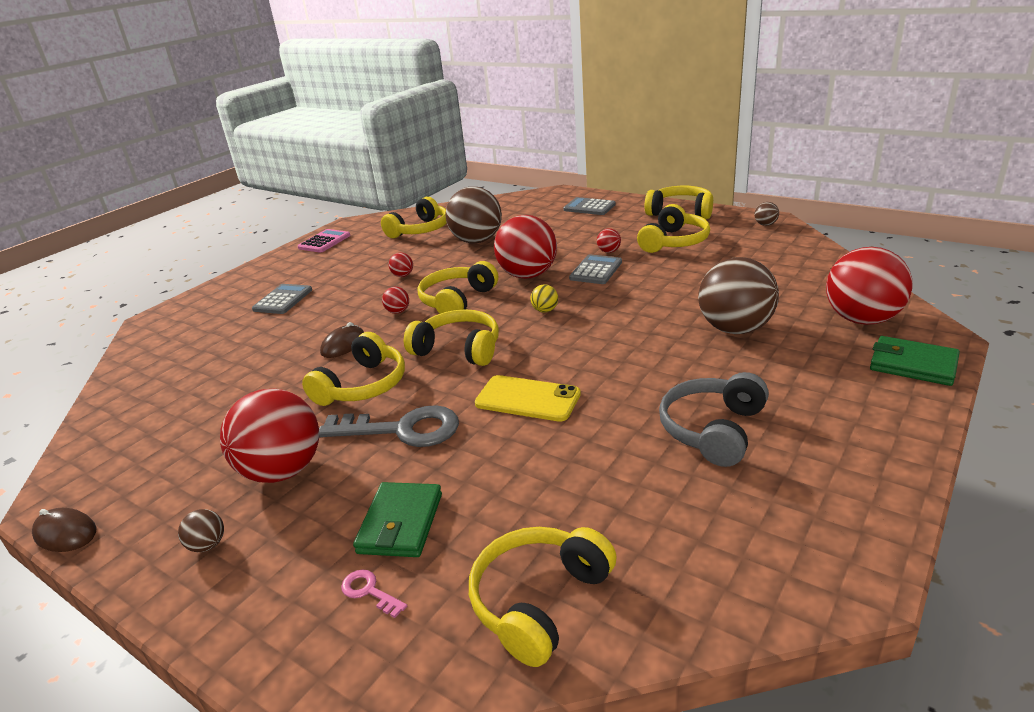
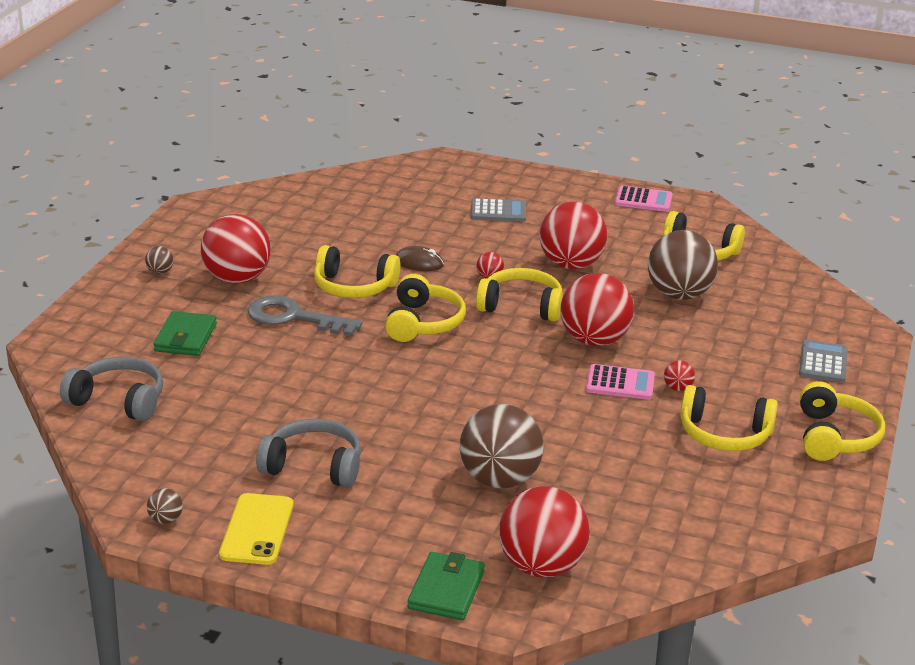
camera: 70 degrees right, 0 degrees up
(65, 533) = (167, 220): brown mouse -> none
(369, 591) = (123, 338): pink key -> none
(401, 523) = (186, 337): green wallet -> green wallet turned 75 degrees counterclockwise
(402, 429) = (294, 317): grey key -> grey key turned 120 degrees clockwise
(403, 275) = (571, 265): red ball -> red ball, size x2.46
(527, 399) = (346, 369): yellow phone -> yellow phone (257, 529)
(539, 601) = (118, 401): yellow headphones -> grey headphones
(545, 310) = (512, 360): yellow ball -> none
(596, 270) = (620, 383): grey calculator -> pink calculator
(765, 224) = (813, 508): brown ball -> brown ball (165, 519)

